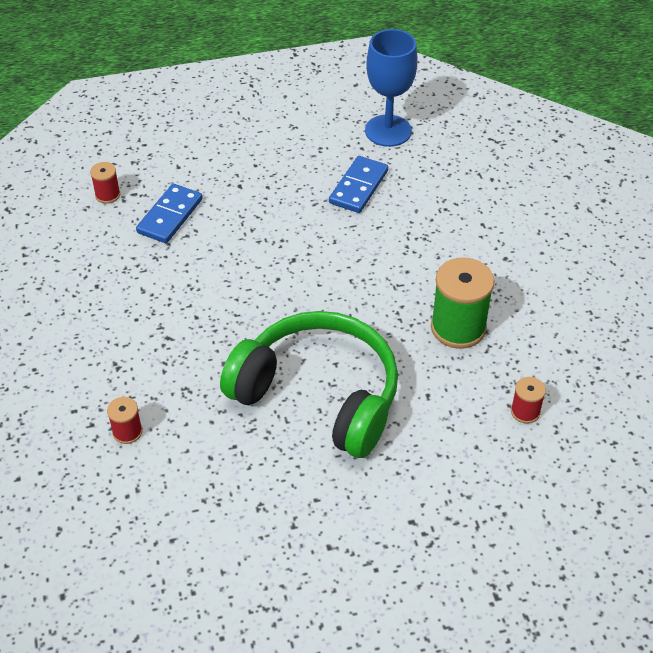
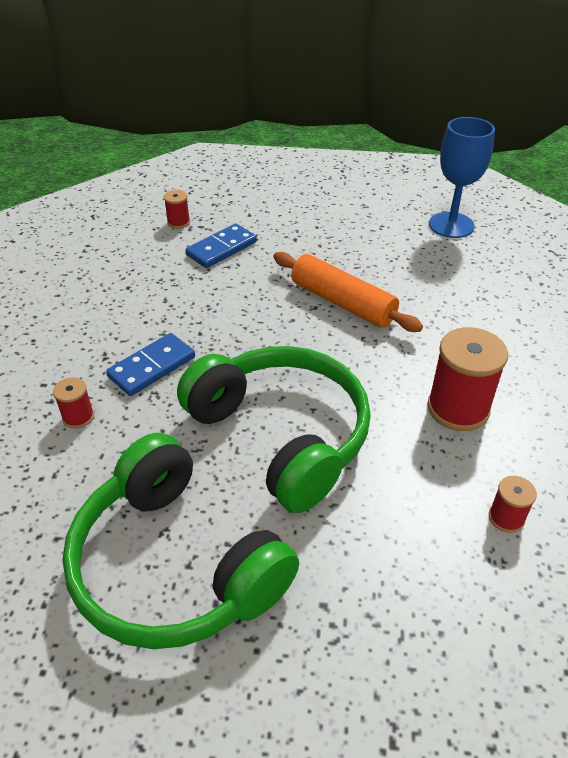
camera: 20 degrees right, 5 degrees down
(282, 528) = (175, 564): none -> green headphones
(317, 247) = (343, 302): none -> orange rolling pin
(359, 187) = (404, 262): blue domino -> blue domino (152, 367)
(458, 327) = (458, 408): green spool -> red spool

